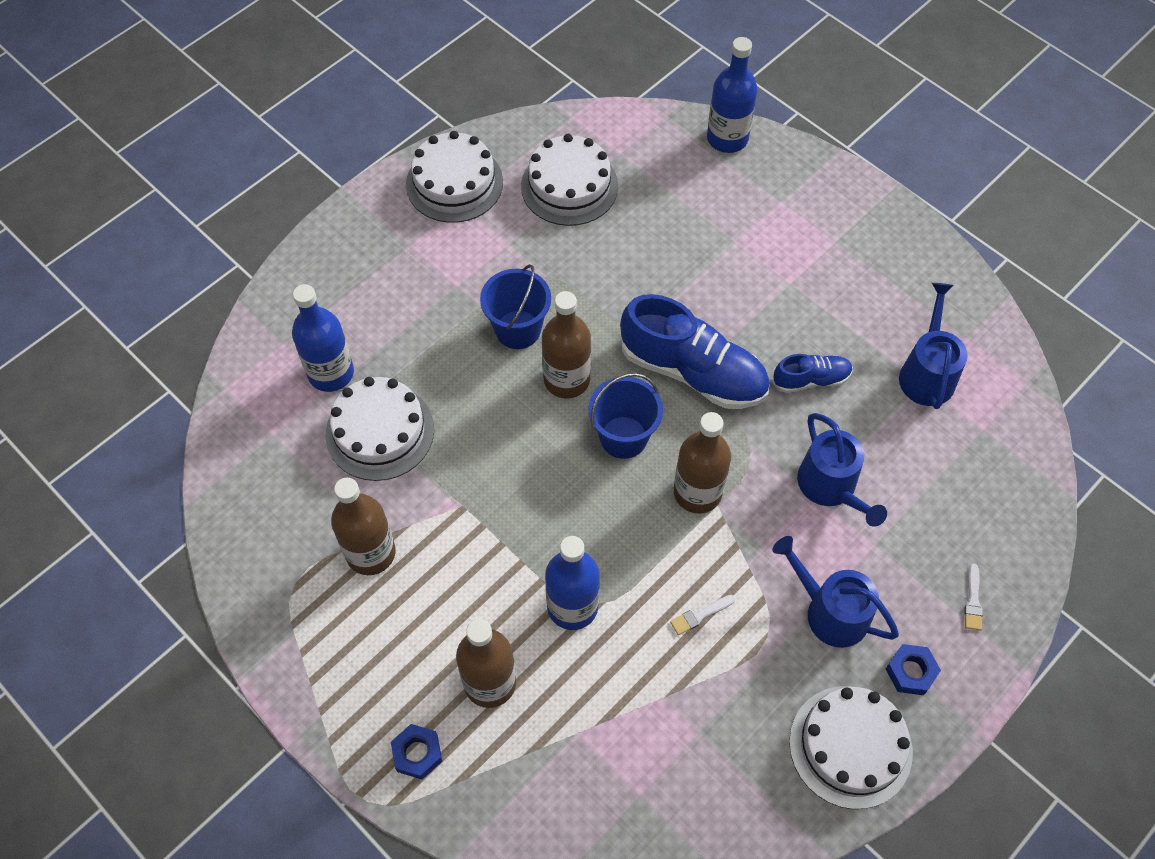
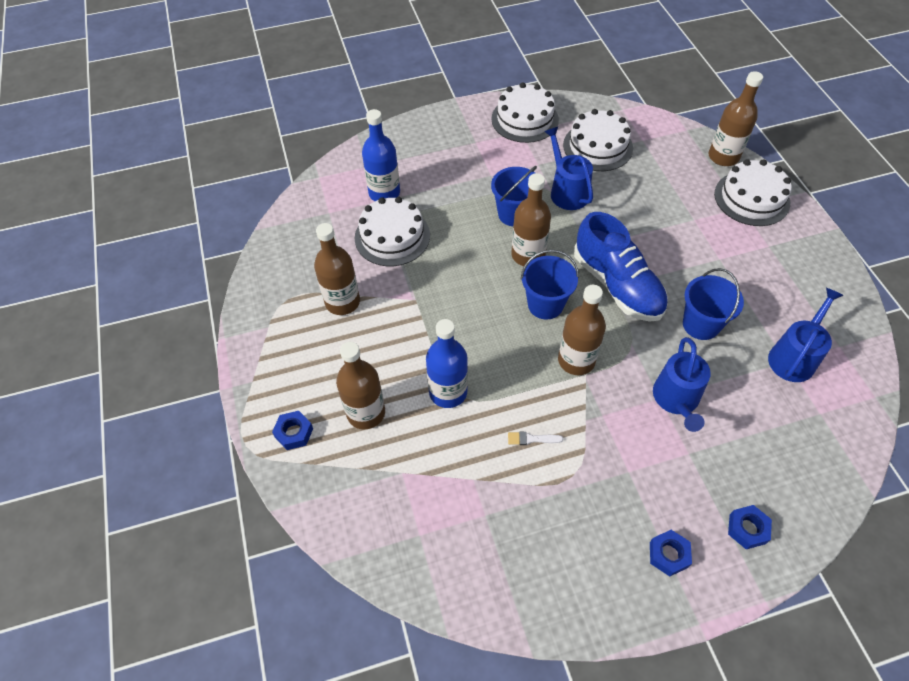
camera: 30 degrees right, 5 degrees down
(727, 138) = (723, 157): blue bottle -> brown bottle
(811, 379) = (701, 324): blue shoe -> blue bucket
(830, 612) = (629, 482): blue watering can -> blue watering can (567, 191)
(850, 746) = (591, 583): white cake -> white cake (751, 198)
(973, 601) = (747, 529): white brush -> blue nut

